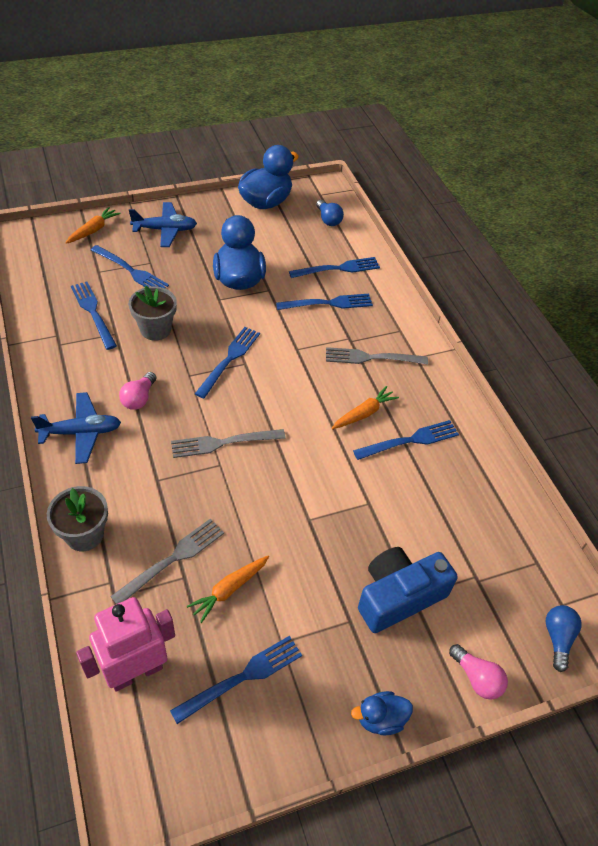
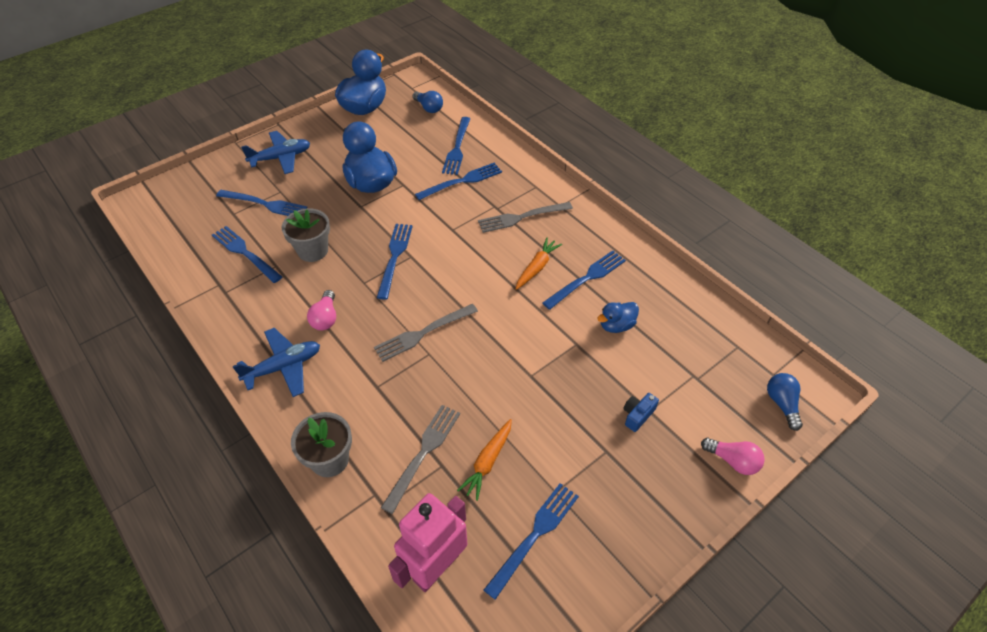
camera: 15 degrees left, 0 degrees up
(93, 230) = (210, 177): orange carrot -> none
(338, 268) = (457, 148): blue fork -> blue fork turned 135 degrees clockwise
(380, 719) = (669, 526): blue duck -> blue duck (616, 325)
(398, 596) = (637, 415): blue camera -> blue camera, size x0.44

